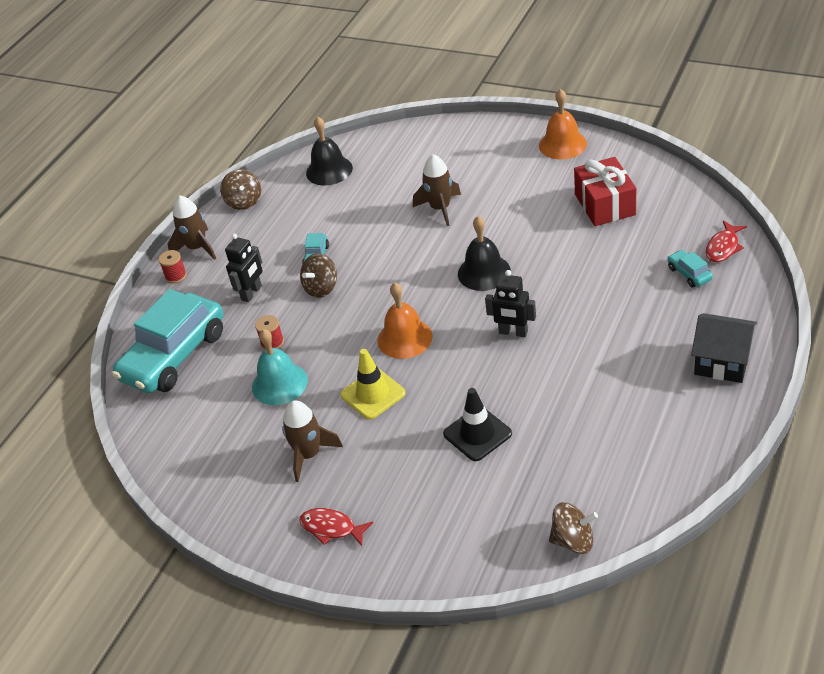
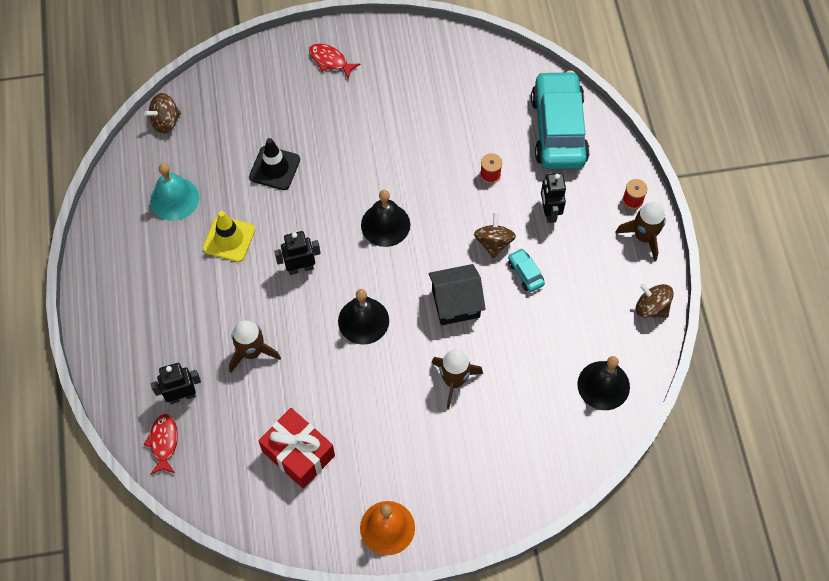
camera: 140 degrees right, 20 degrees up
(279, 383) = (453, 143): turquoise bell -> turquoise bell (174, 199)
(309, 454) = (385, 100): brown rocket -> brown rocket (252, 352)
(331, 528) = (330, 61): red fish -> red fish turned 135 degrees counterclockwise
(373, 394) = (374, 166): yellow traffic cone -> yellow traffic cone (229, 239)
(404, 338) = (385, 224): orange bell -> black bell
(689, 274) = (182, 396): turquoise car -> black robot
(722, 362) = (119, 311): black house -> black house (455, 303)

